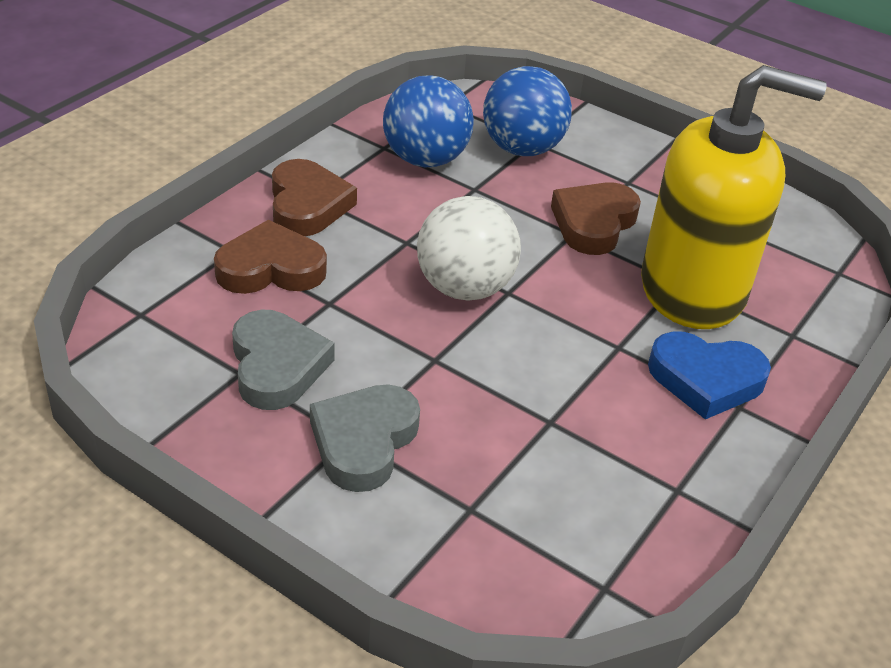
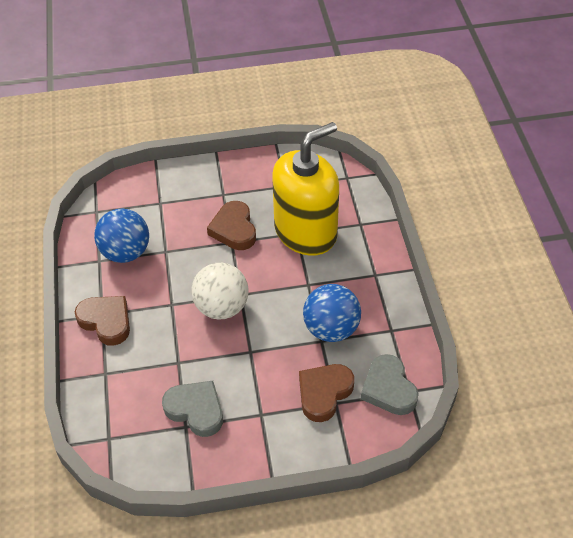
camera: 40 degrees left, 10 degrees up
(271, 268) = (133, 367): brown heart -> brown heart (324, 393)
(364, 442) = (268, 411): grey heart -> grey heart (388, 389)
(522, 149) = (160, 211): blue ball -> blue ball (331, 329)
(706, 379) = (353, 272): blue heart -> none

